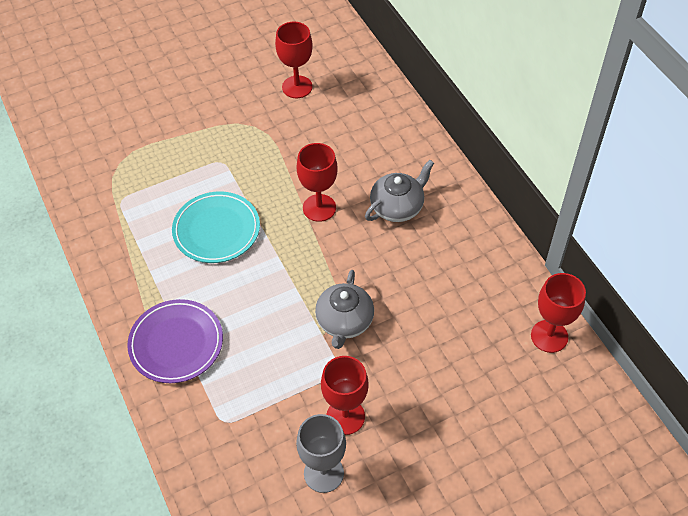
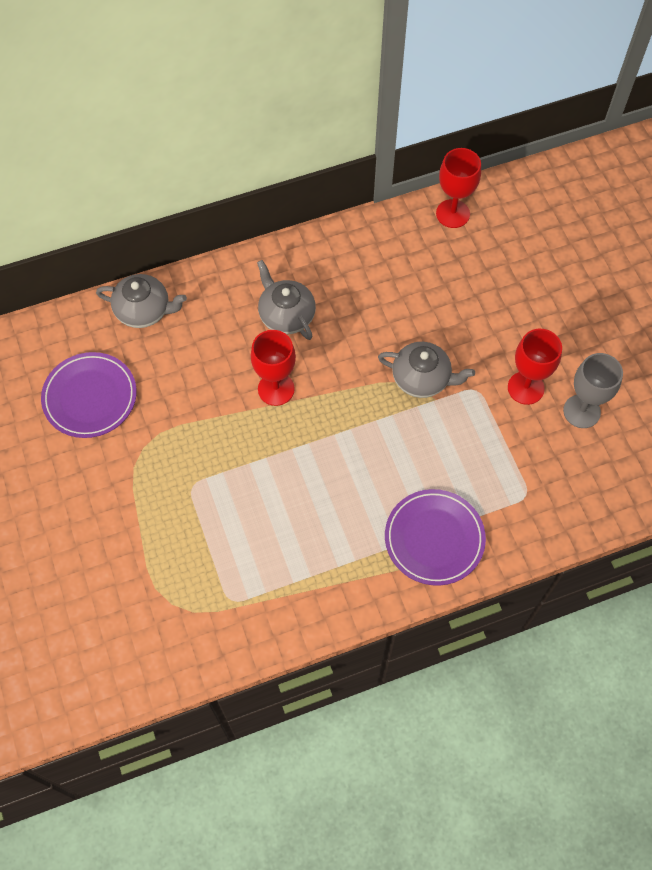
camera: 85 degrees left, 10 degrees up
(216, 230) = (291, 494): turquoise plate -> none
(297, 87) = (90, 397): red goblet -> purple plate
(384, 108) = (144, 310): none -> grey teapot

